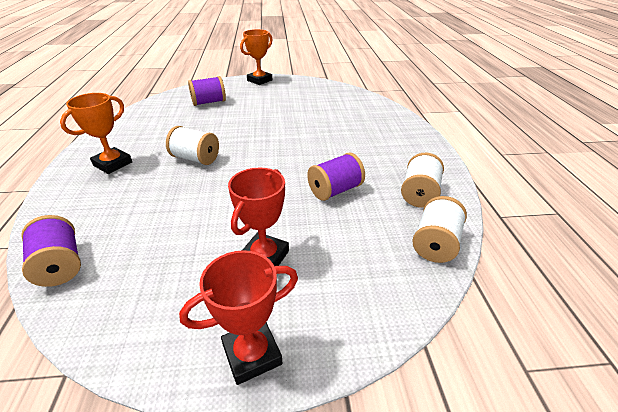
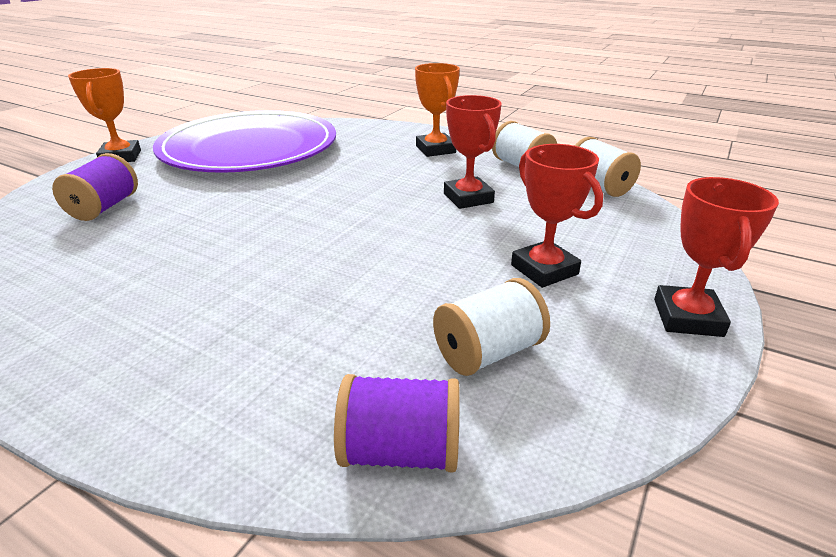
camera: 55 degrees left, 5 degrees down
(113, 164) = (145, 340): orange trophy -> orange trophy (435, 149)
(195, 158) = (263, 259): white spool -> white spool (488, 352)
(310, 99) = (249, 148): none -> purple plate
(335, 190) = (468, 198): purple spool -> red trophy

